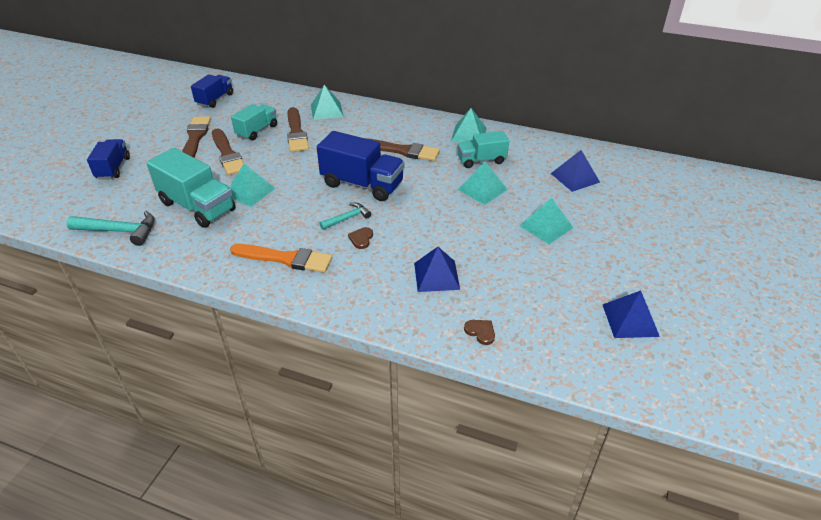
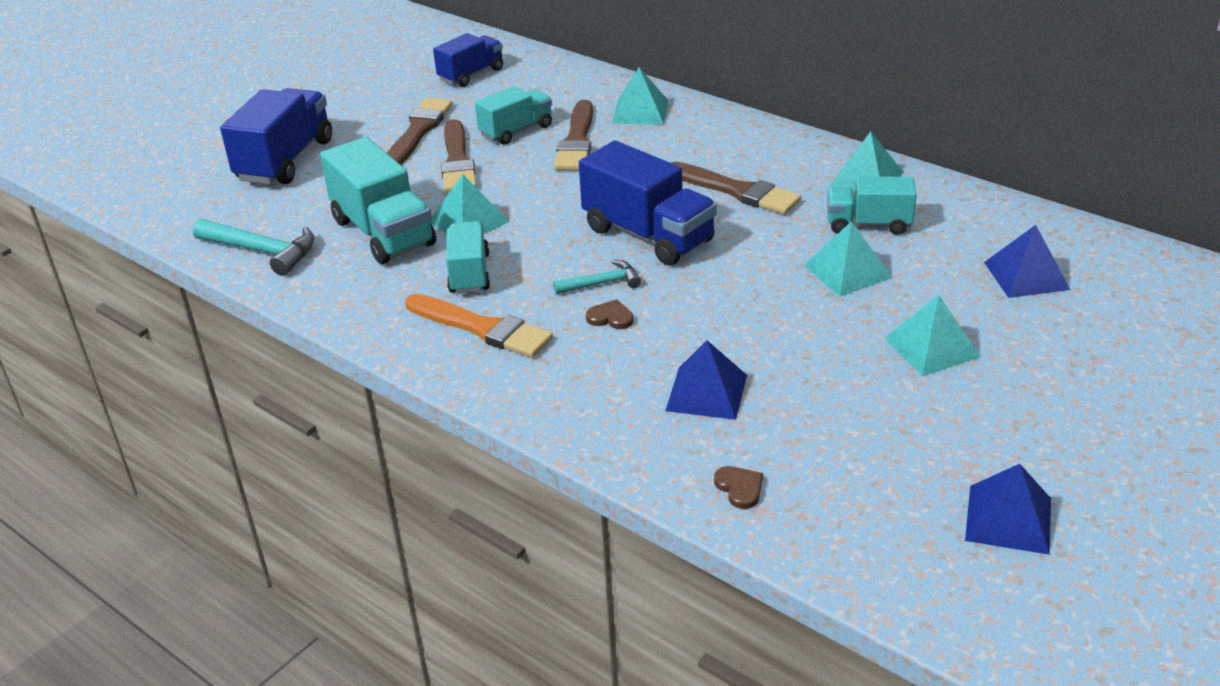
camera: 20 degrees right, 5 degrees down
(113, 168) = (285, 160): blue truck -> blue truck, size x1.61
(263, 225) = (469, 273): none -> turquoise truck
(361, 239) = (610, 317): brown heart -> brown heart turned 75 degrees clockwise

